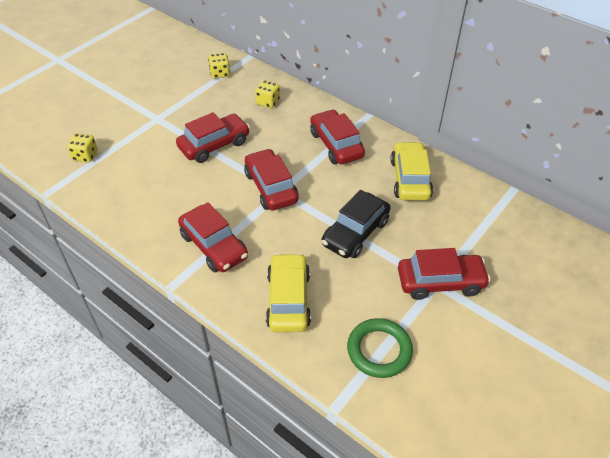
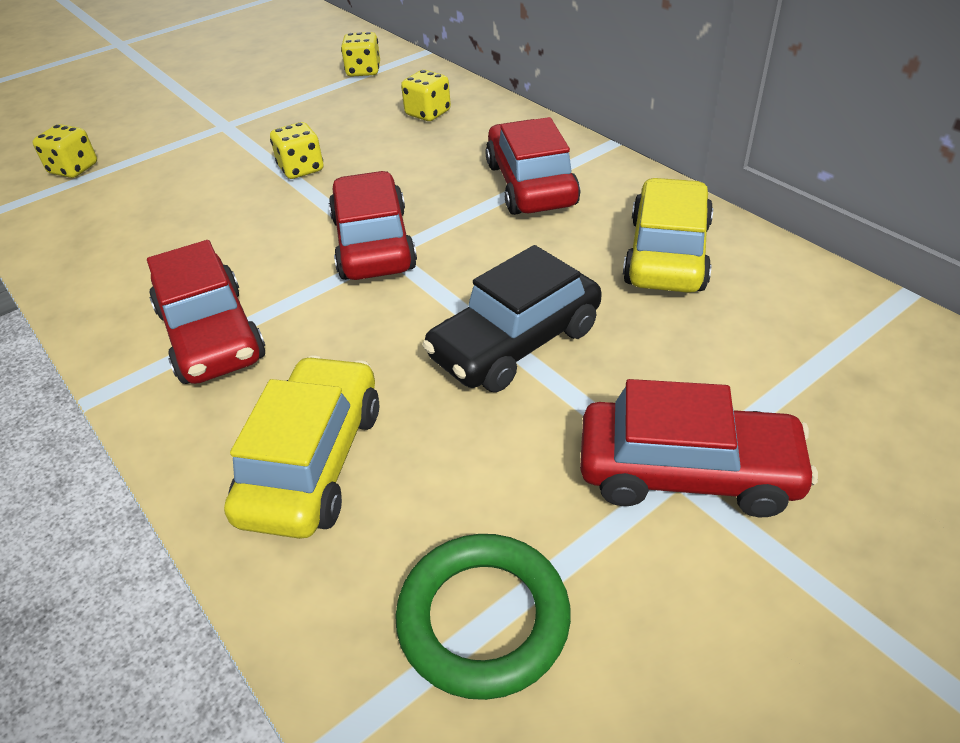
camera: 15 degrees right, 5 degrees down
(214, 145) = (301, 169): red car -> yellow dice

